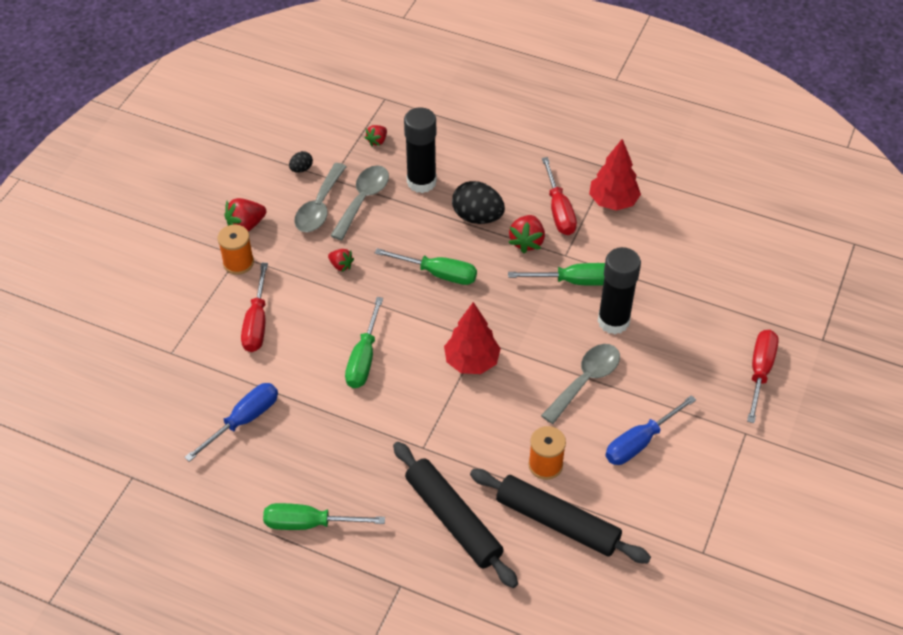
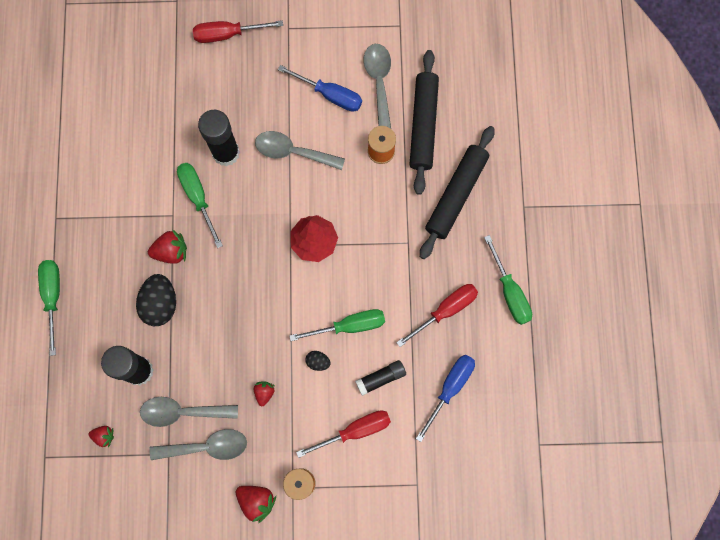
camera: 115 degrees left, 25 degrees up
(244, 420) = (450, 388): blue screwdriver -> blue screwdriver turned 105 degrees clockwise
(293, 364) = (380, 378): none -> black glue stick
(301, 169) = (168, 488): black egg -> black egg (318, 362)
(438, 274) = (237, 308): green screwdriver -> green screwdriver (53, 297)
(559, 210) = (124, 240): red screwdriver -> red screwdriver (445, 310)
(613, 201) = (95, 200): red tree -> none
(635, 498) = (379, 81): none -> grey spoon

